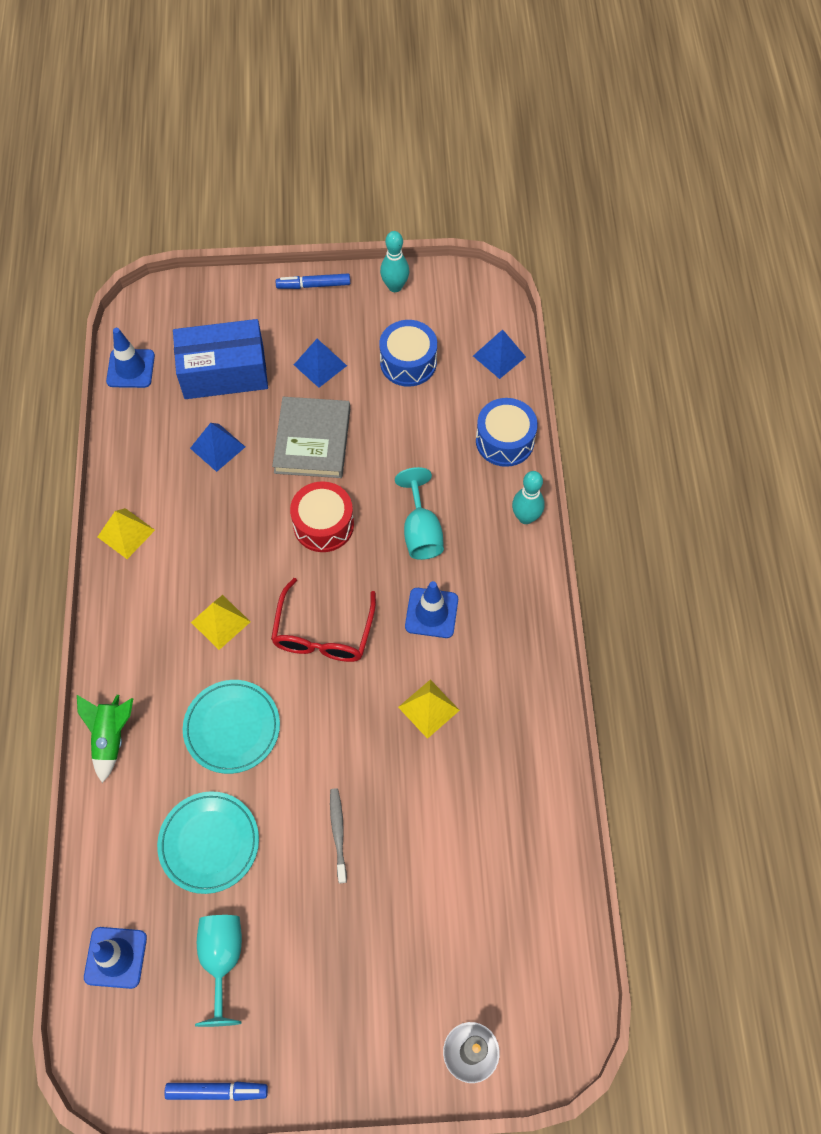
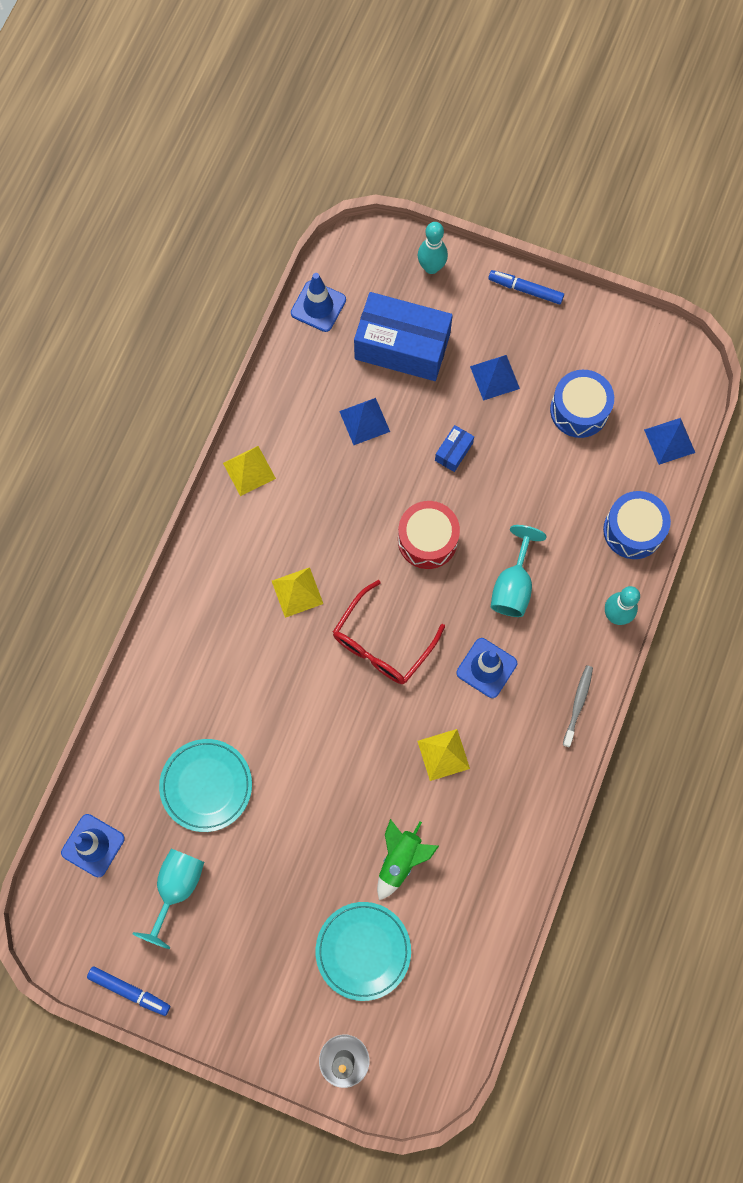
camera: 25 degrees right, 10 degrees up
(111, 737) = (162, 655): green rocket -> green rocket (400, 859)
(232, 728) = (267, 694): turquoise plate -> turquoise plate (363, 950)
(312, 440) = (453, 452): grey book -> blue box
(338, 833) = (316, 828): grey toothbrush -> grey toothbrush (578, 704)
(395, 286) = (603, 324): turquoise bowling pin -> turquoise bowling pin (431, 267)

